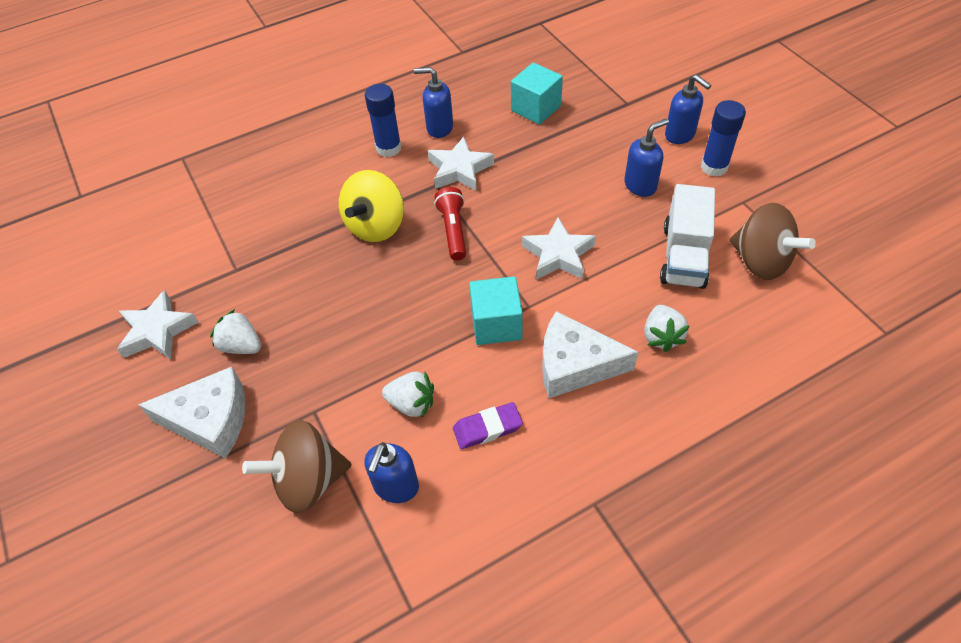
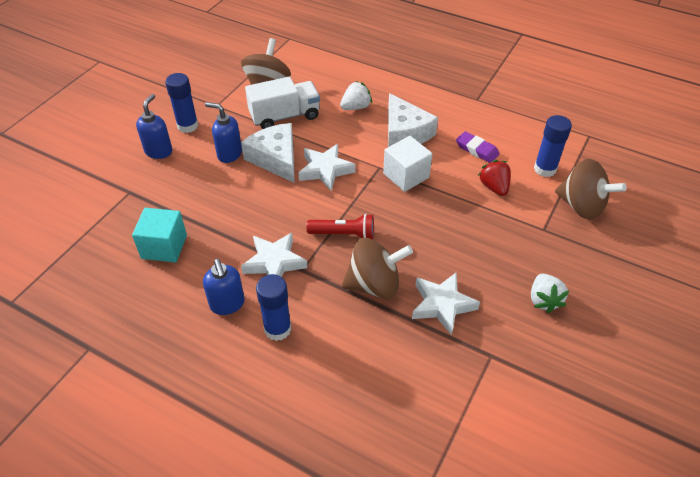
camera: 125 degrees left, 5 degrees down
(158, 331) = (587, 367): white star -> white star (442, 305)
(210, 420) = (603, 278): white cheese -> white cheese (275, 159)
(376, 226) = (374, 285): yellow spinning top -> brown spinning top
(396, 487) = (545, 169): blue soap dispenser -> blue glue stick
(412, 403) = (494, 187): white strawberry -> red strawberry
(453, 230) = (344, 234): red flashlight -> red flashlight turned 135 degrees counterclockwise
(496, 324) = (406, 175): turquoise cube -> white cube

